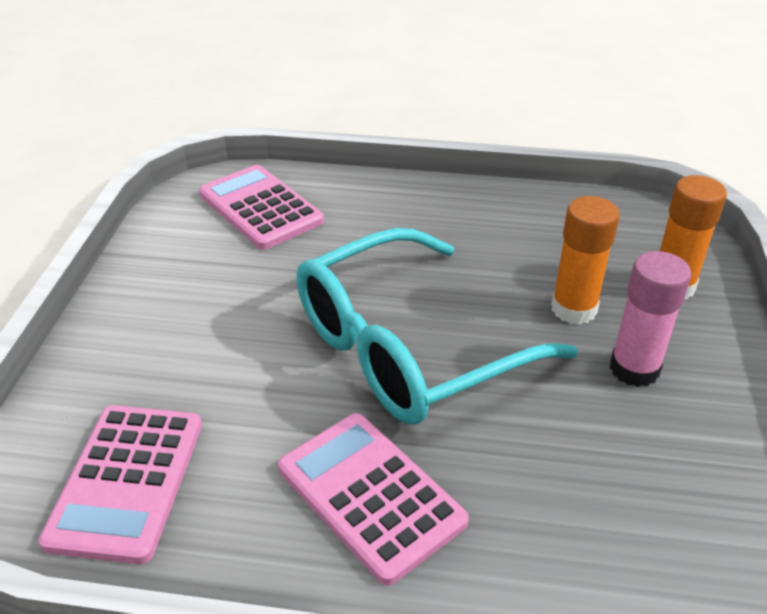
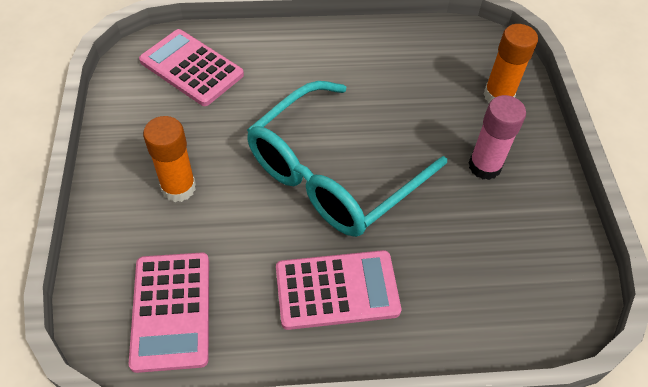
camera: 15 degrees left, 15 degrees up
(370, 495) = (337, 290): pink calculator -> pink calculator turned 135 degrees clockwise
(573, 309) = (437, 124): orange glue stick -> orange glue stick (178, 188)

